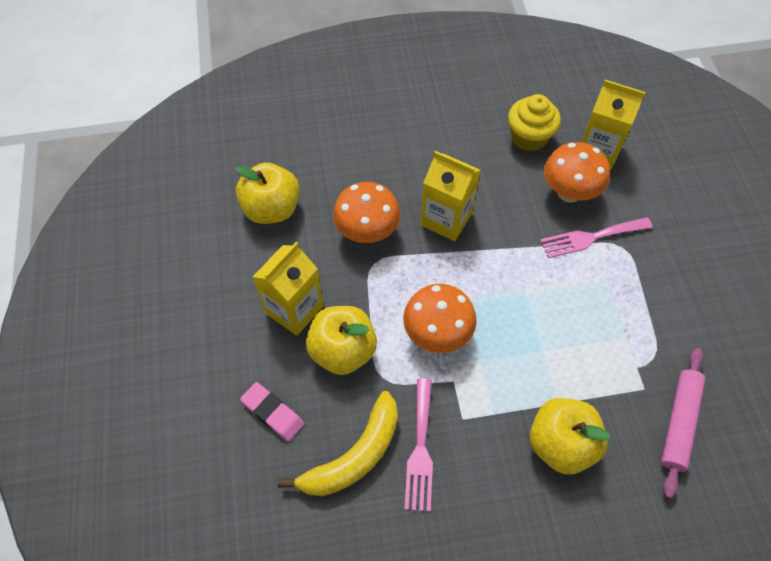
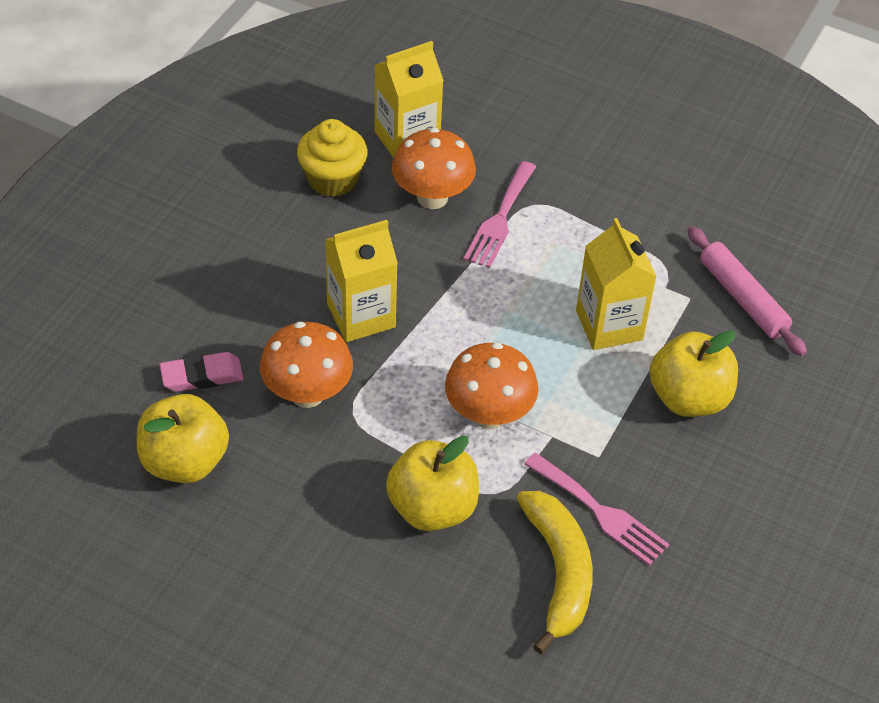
camera: 55 degrees left, 10 degrees down
(273, 413) = (448, 616): pink eraser -> pink eraser (202, 376)
(294, 309) = (340, 520): yellow carton -> yellow carton (609, 325)

